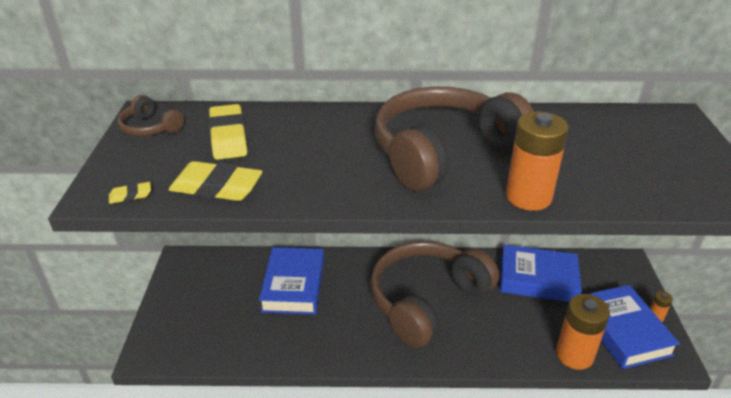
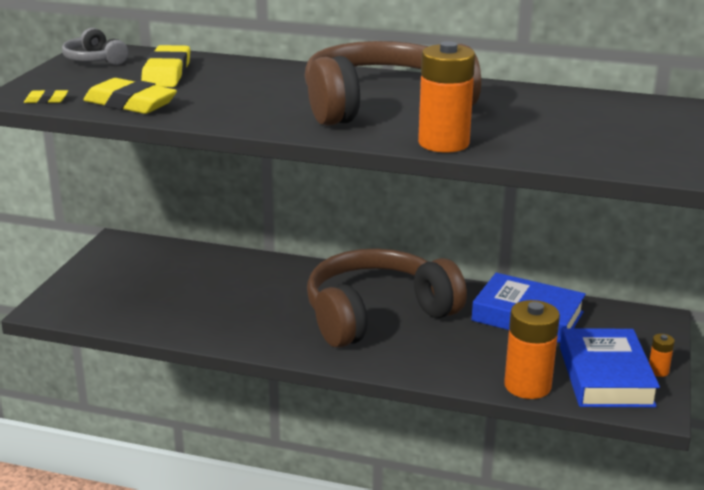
camera: 15 degrees right, 10 degrees down
(150, 127) = (94, 60): brown headphones -> grey headphones
(293, 285) = (229, 279): blue book -> none

